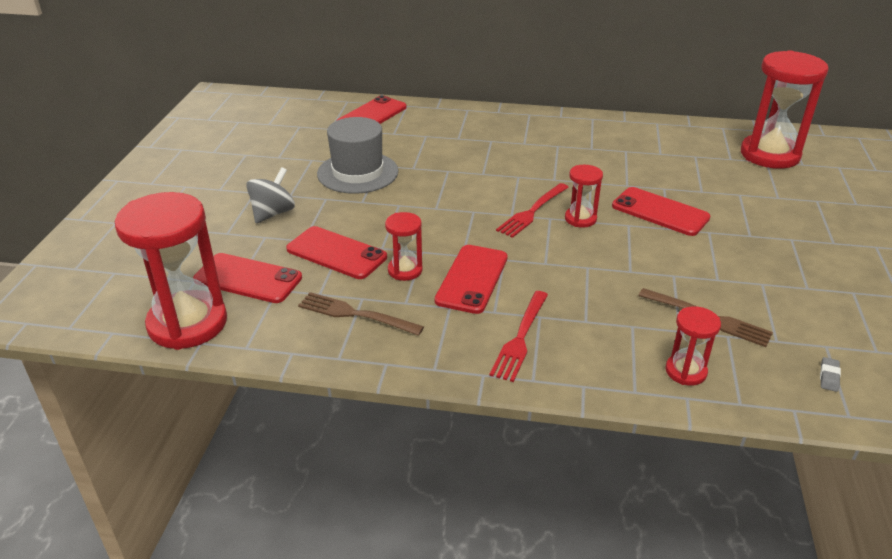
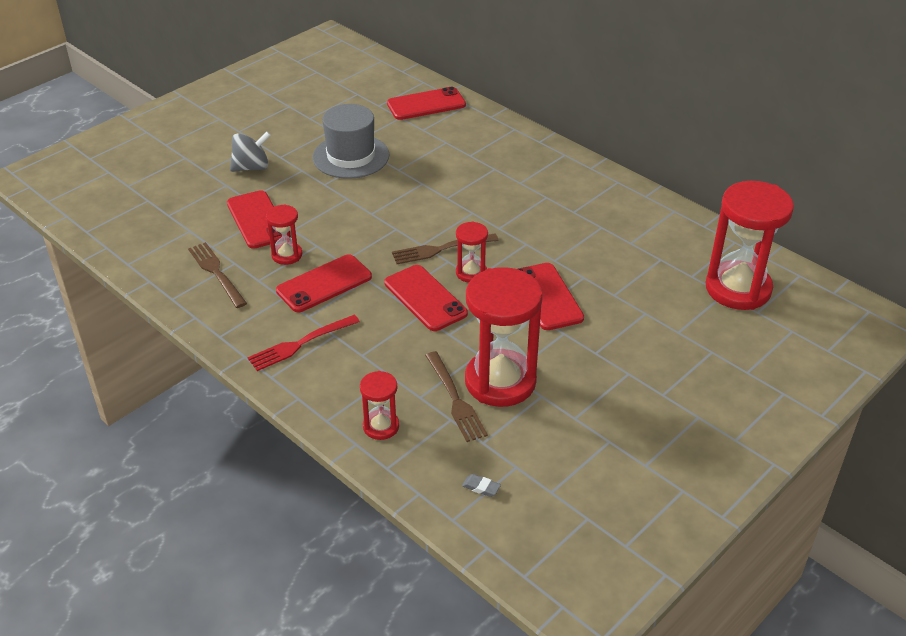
camera: 35 degrees right, 5 degrees up
(187, 323) = (112, 230): red hourglass -> red hourglass (500, 381)
(248, 279) = (180, 214): red phone -> red phone (425, 298)
(532, 211) = (441, 249): red fork -> brown fork
(829, 377) = (481, 487): grey eraser -> grey eraser turned 60 degrees clockwise

